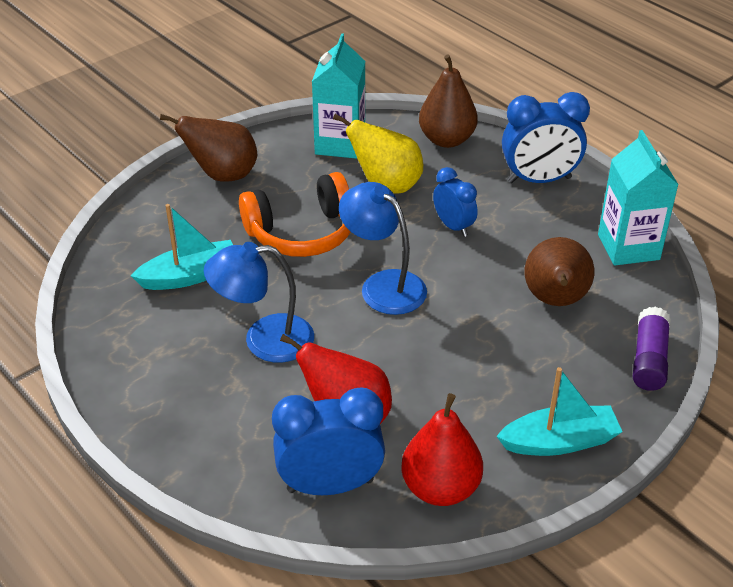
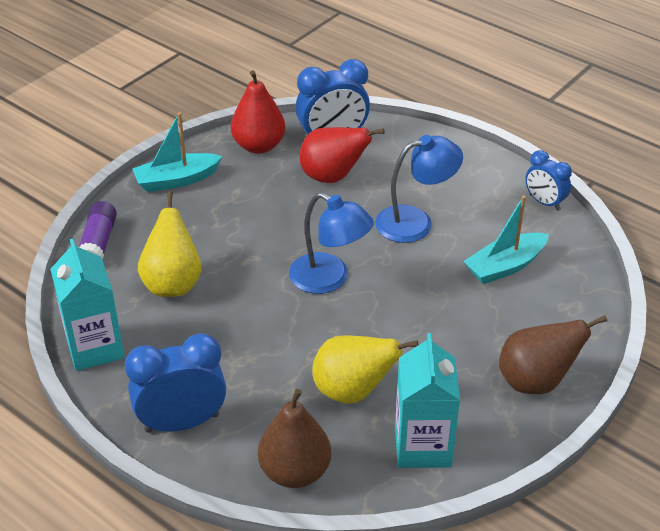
camera: 170 degrees right, 0 degrees up
(302, 233) = (422, 322): orange headphones -> none
(453, 226) = (273, 349): blue clock -> blue clock (544, 202)
(555, 300) = (173, 284): brown pear -> yellow pear

